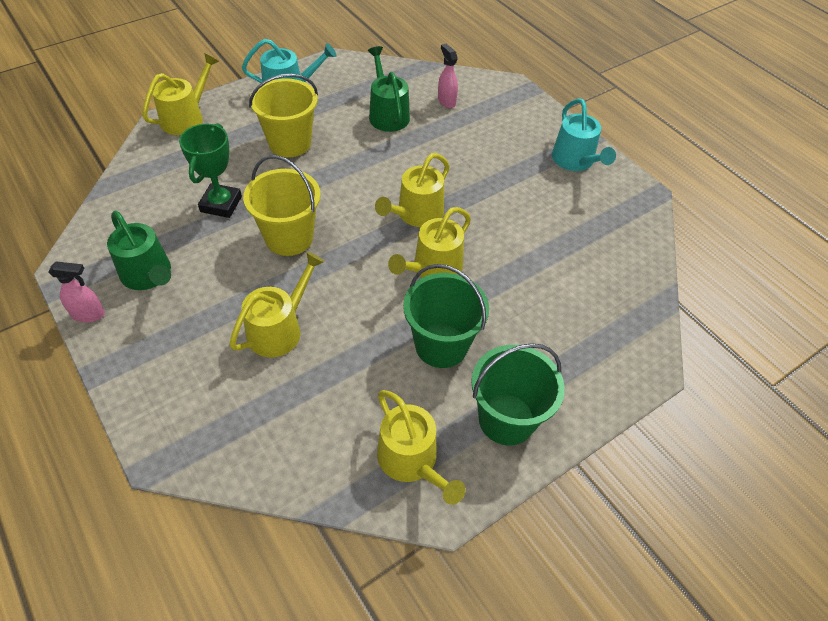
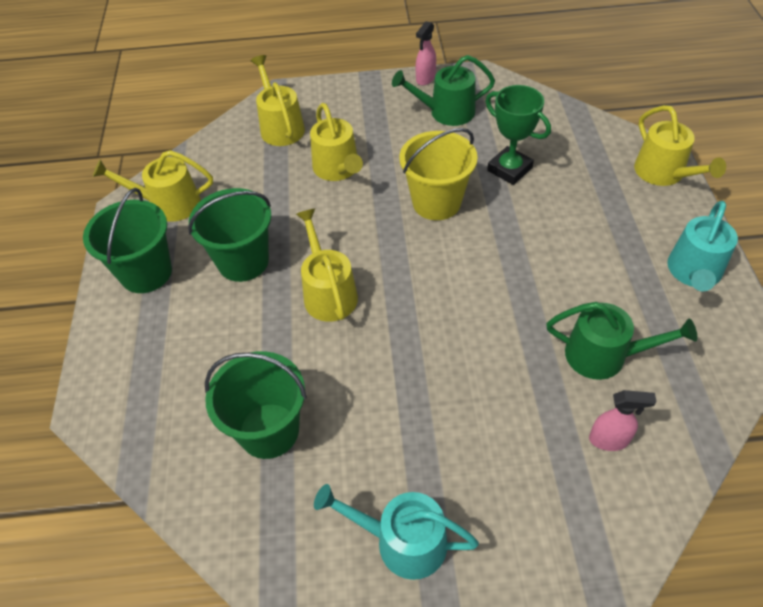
camera: 125 degrees right, 0 degrees up
(290, 143) = (583, 243): yellow bucket -> none
(416, 214) = (409, 310): yellow watering can -> yellow watering can (280, 127)
(568, 248) = (269, 430): none -> green bucket

